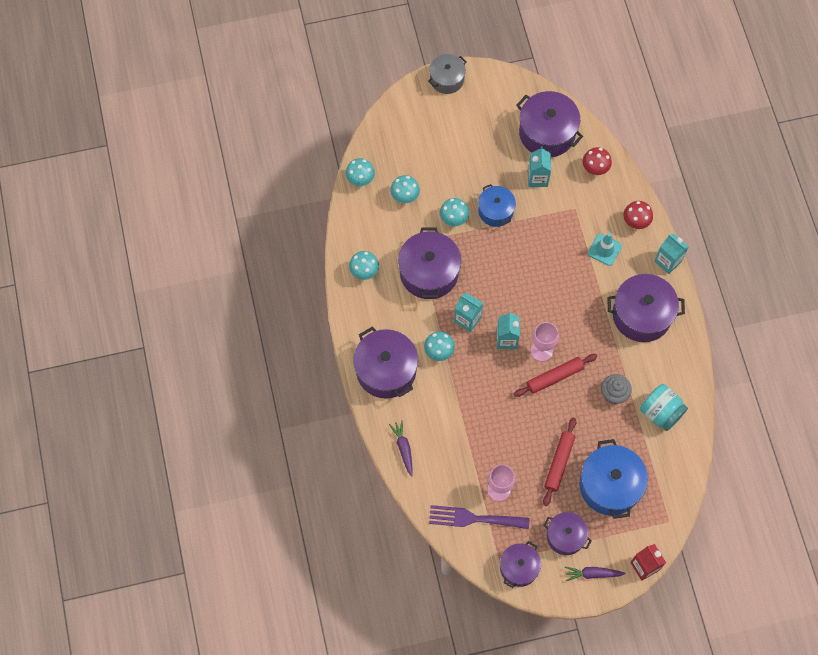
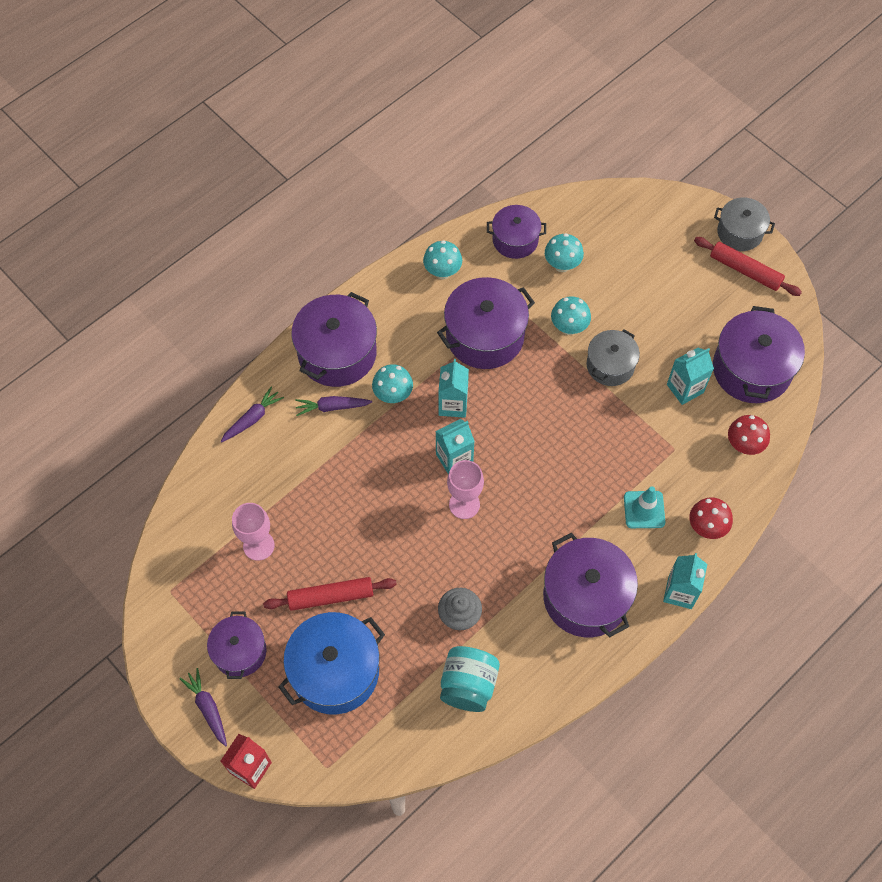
camera: 60 degrees right, 5 degrees down
(360, 180) = (551, 212): turquoise mushroom -> none
(425, 394) = (332, 407): none -> purple carrot
(473, 518) = (207, 536): purple fork -> none
(495, 211) = (610, 365): blue pot -> grey pot
(519, 567) = (172, 617): purple pot -> purple pot (515, 240)
(555, 377) = (439, 536): red rolling pin -> red rolling pin (745, 271)

